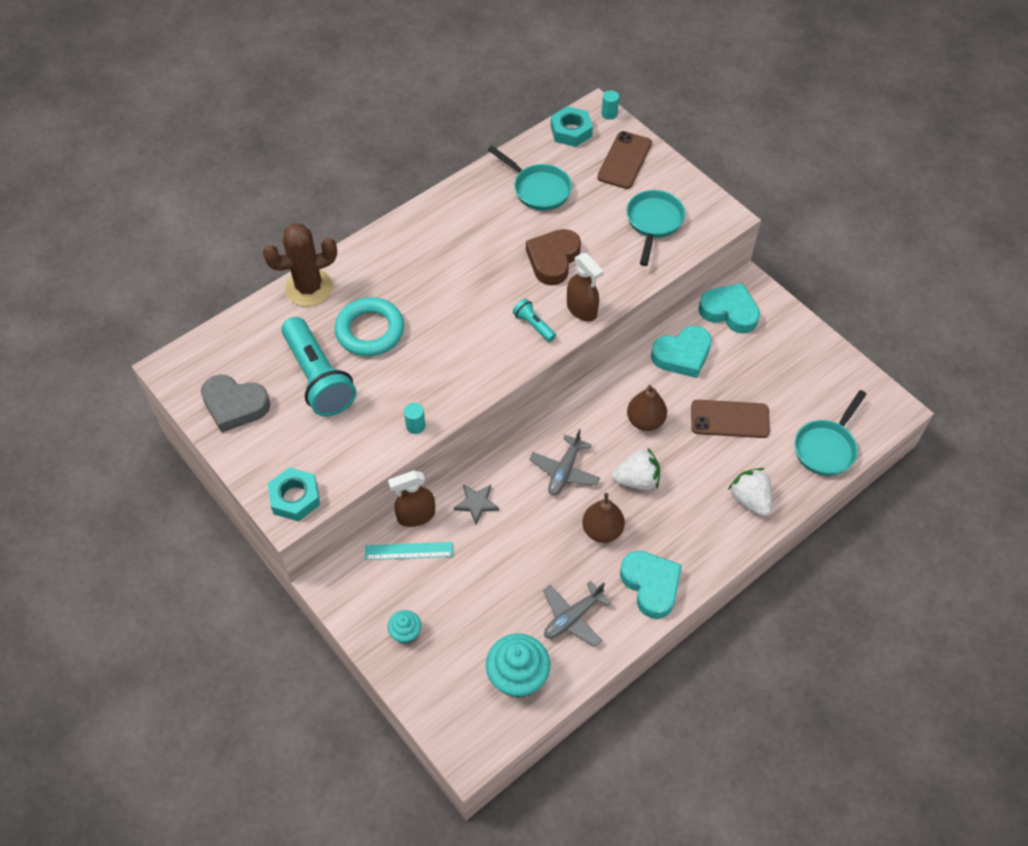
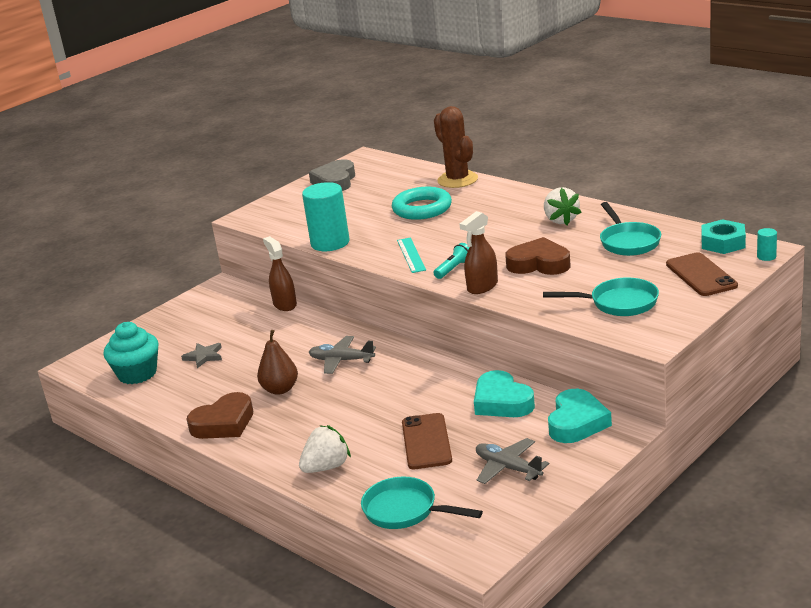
camera: 85 degrees right, 30 degrees down
(295, 498) = (256, 216): turquoise nut -> none
(318, 378) = (368, 201): turquoise flashlight -> none
(405, 632) = (178, 321): turquoise cupcake -> none
(409, 551) = (251, 308): turquoise ruler -> turquoise ruler (411, 255)
(415, 426) = (330, 243): turquoise cylinder -> turquoise cylinder, size x2.36
(476, 503) = (300, 327): grey star -> grey star (204, 356)
(538, 189) = (628, 242): turquoise pan -> turquoise pan turned 45 degrees counterclockwise
(573, 617) = (191, 389): grey plane -> grey plane (508, 468)
(624, 160) = (701, 275): brown phone -> brown phone turned 60 degrees clockwise
(637, 480) = (338, 399): white strawberry -> white strawberry (561, 220)
(645, 421) = (410, 393): brown pear -> none
(651, 585) = (224, 423): turquoise heart -> brown heart

